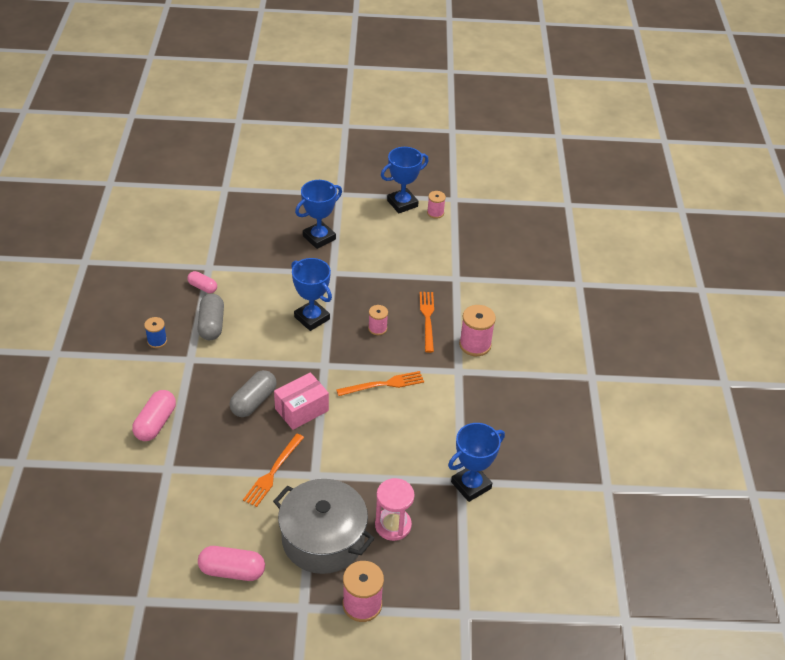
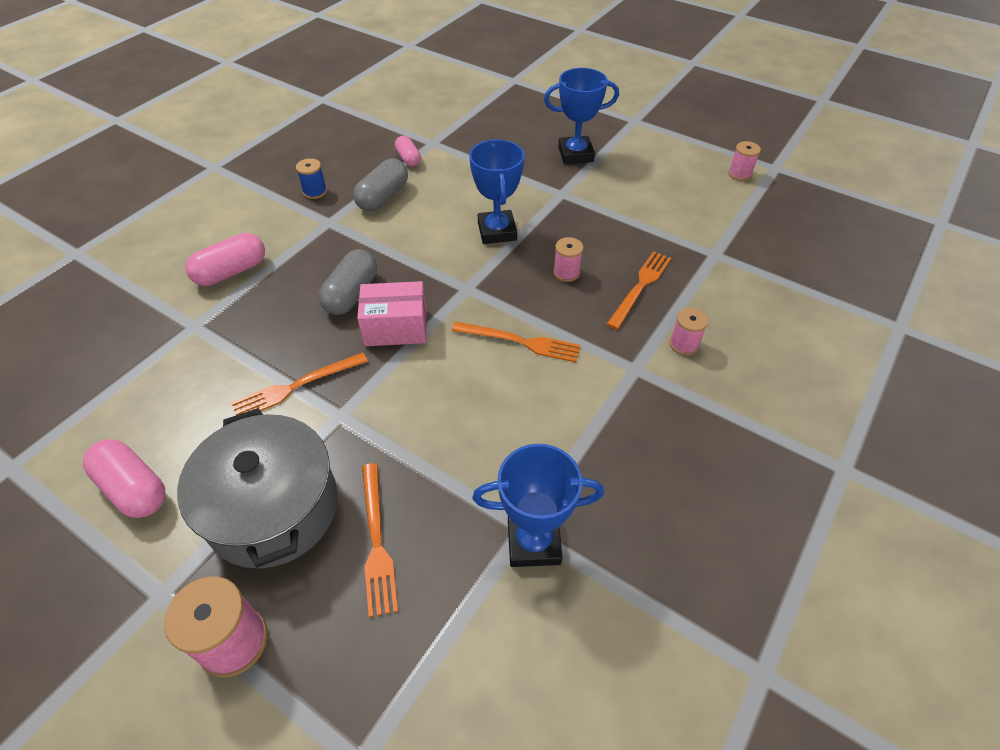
camera: 35 degrees right, 5 degrees up
(253, 401) = (351, 294): grey capsule -> grey capsule turned 45 degrees counterclockwise
(393, 525) = (376, 541): pink hourglass -> orange fork
(402, 203) = (704, 152): blue trophy -> none
(475, 344) = (684, 344): pink spool -> pink spool, size x0.60

